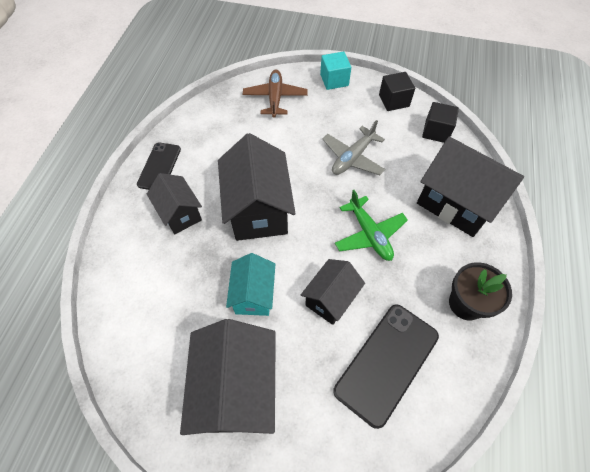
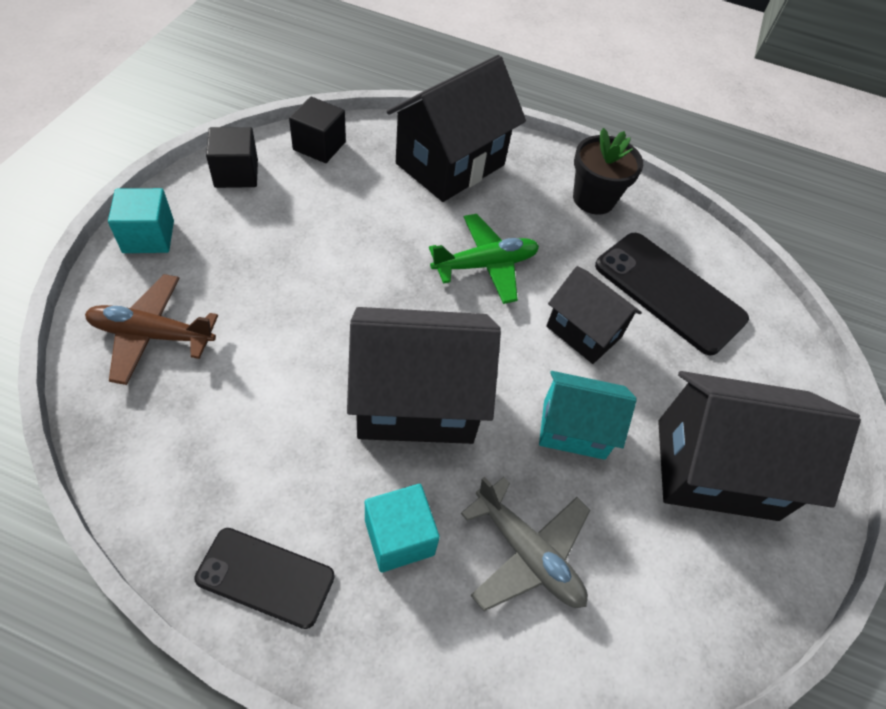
camera: 90 degrees left, 5 degrees down
(180, 213) = (399, 537): black house -> turquoise cube
(352, 158) = (340, 252): grey plane -> grey plane (527, 553)

